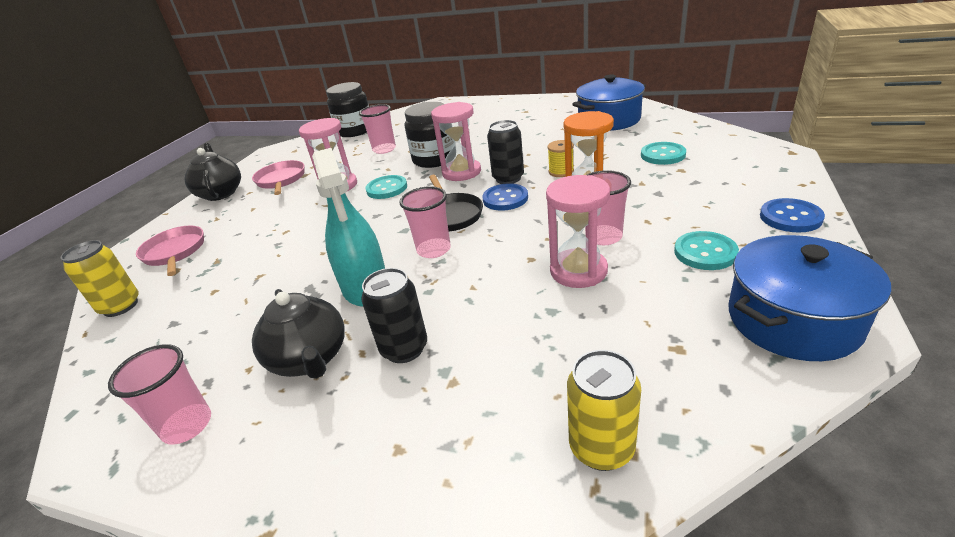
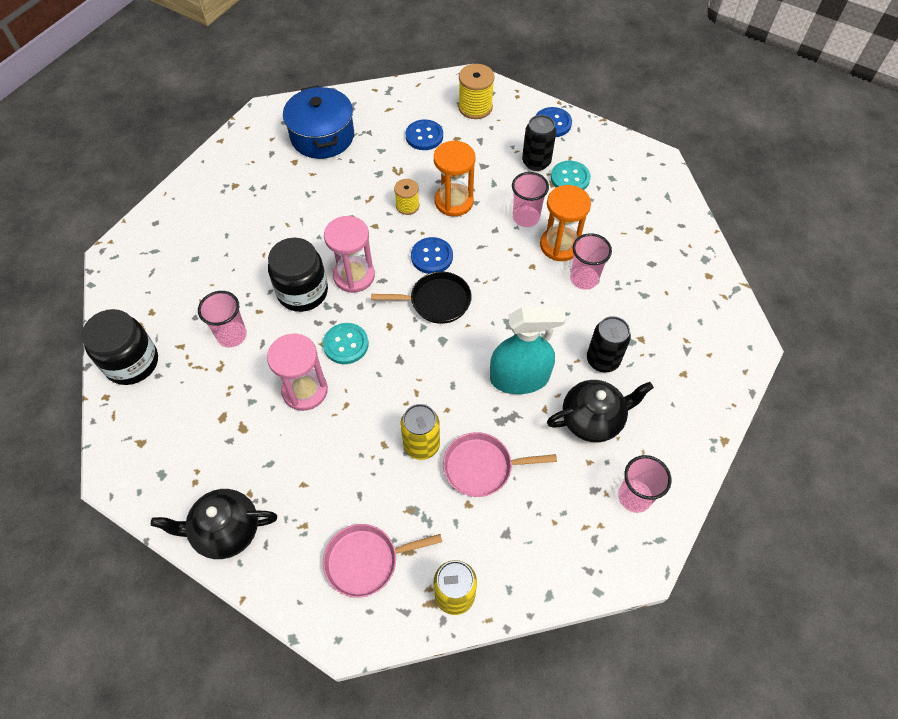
camera: 80 degrees left, 25 degrees up
(281, 180) = (239, 455): pink pan -> pink pan (482, 467)
(434, 250) = (488, 323): pink cup -> pink cup (584, 279)
(508, 178) = (394, 244): black can -> black can (536, 162)
(578, 271) = (560, 245): pink hourglass -> orange hourglass
(601, 448) = (704, 286): yellow can -> yellow can (421, 445)
(662, 155) = (424, 136): turquoise button -> blue button
(743, 167) = (475, 107): none -> yellow spool
(793, 320) = (644, 176): blue pot -> none

